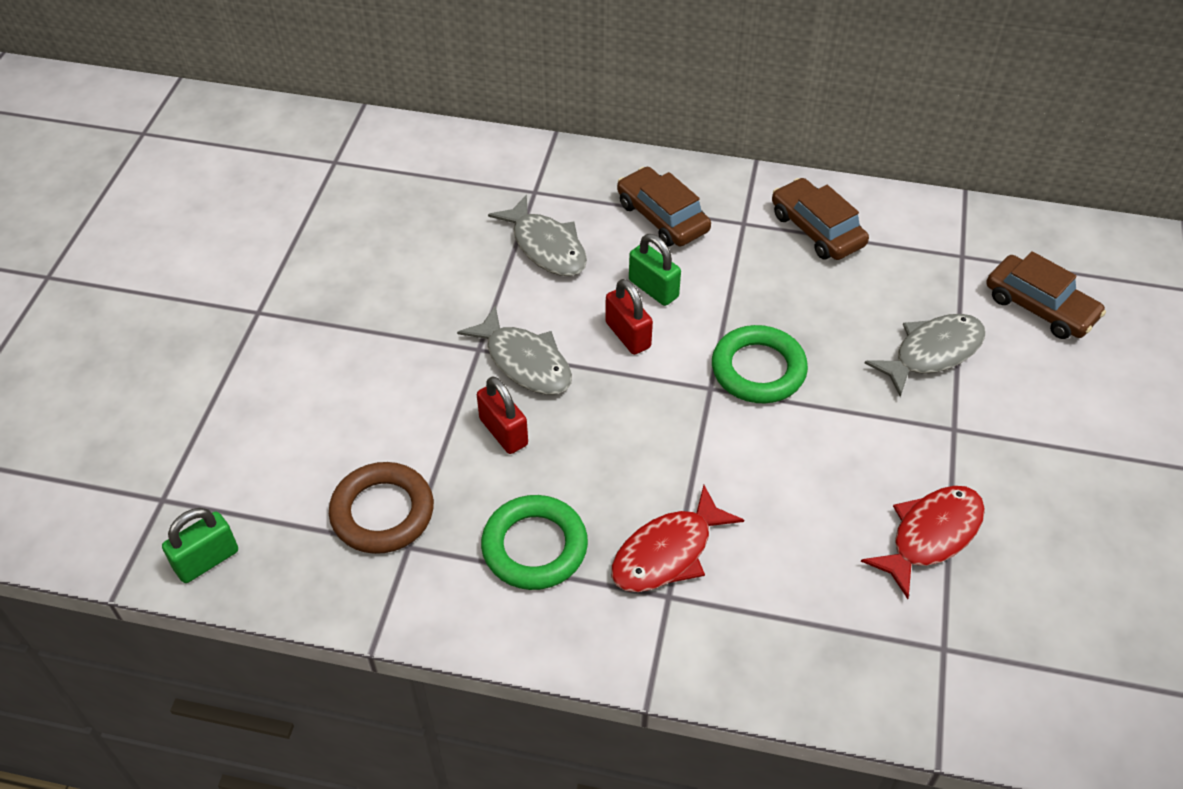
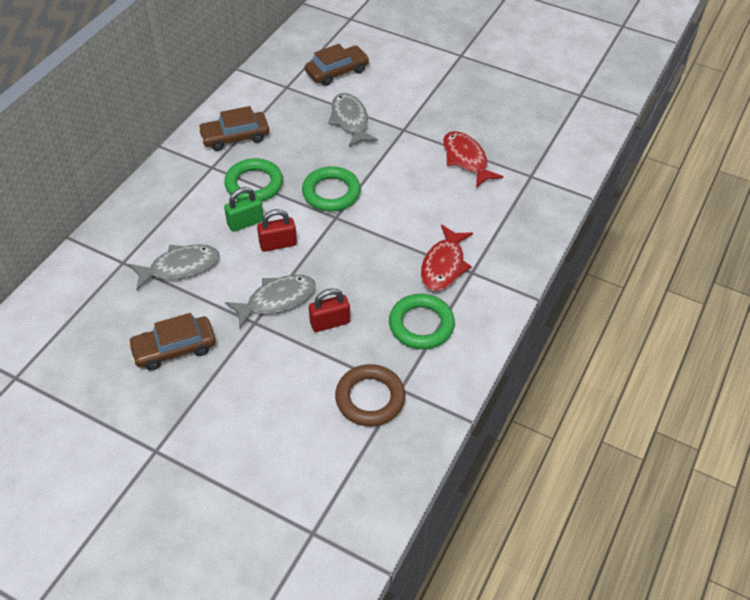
camera: 75 degrees left, 0 degrees up
(207, 560) = (375, 507): green padlock -> none
(662, 217) = (185, 202): brown car -> brown car (174, 348)
(667, 552) = (444, 265): red fish -> red fish turned 45 degrees clockwise
(731, 277) = (254, 184): none -> green ring

